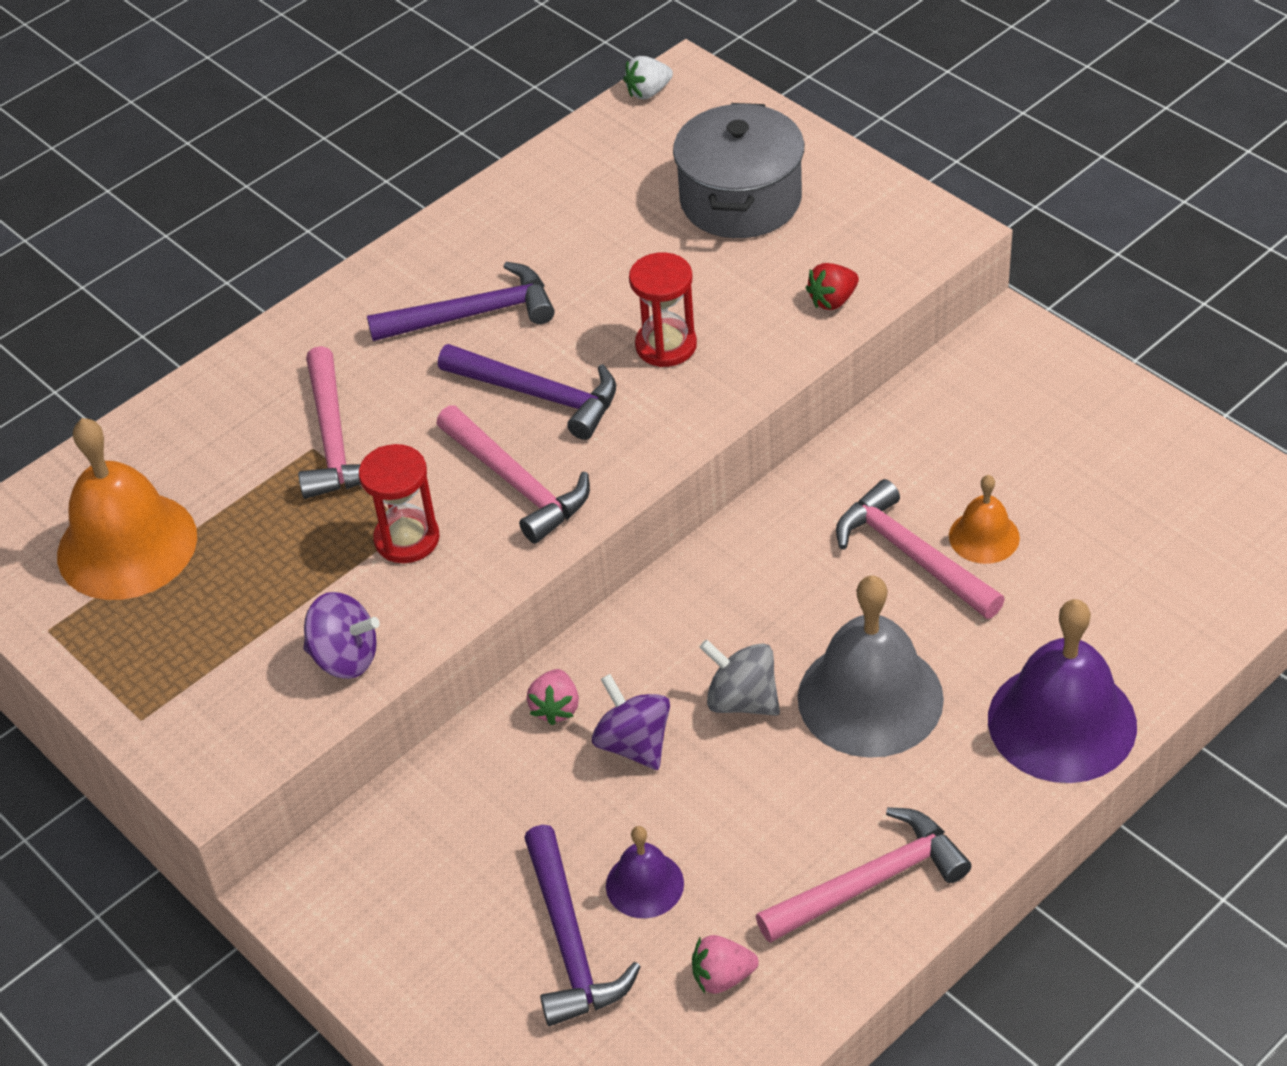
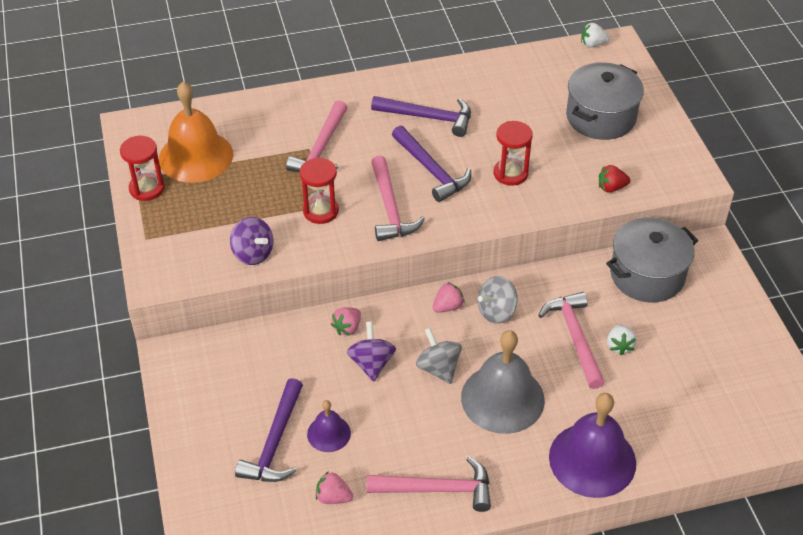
camera: 25 degrees right, 0 degrees up
(80, 636) = (147, 188): none -> red hourglass
(689, 600) = (447, 307): none -> pink strawberry
(769, 572) = (496, 312): none -> grey spinning top
(951, 413) = (647, 275): none -> grey pot
(984, 536) = (619, 346): orange bell -> white strawberry

